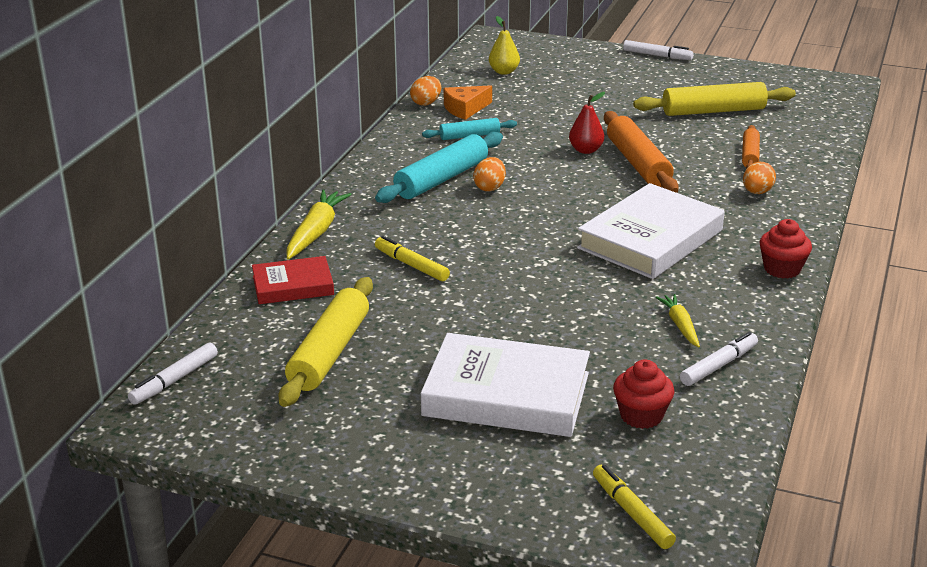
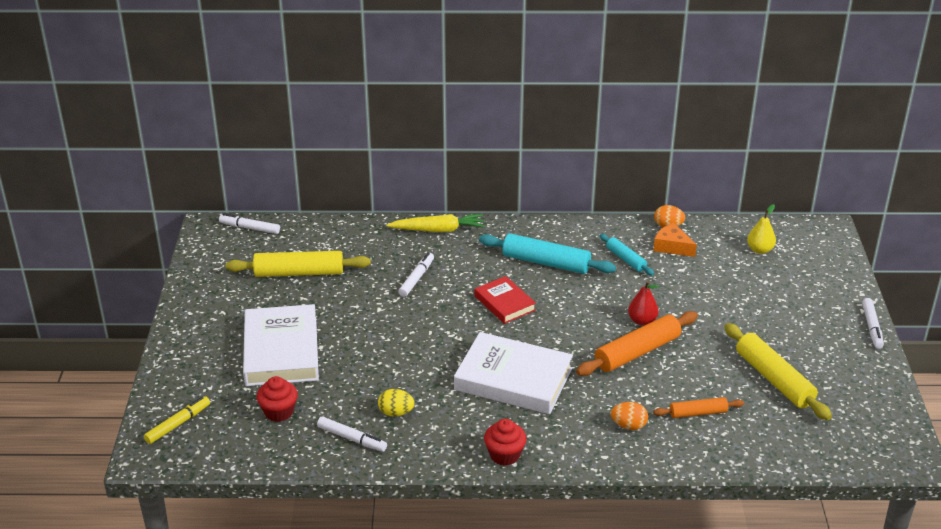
camera: 70 degrees right, 5 degrees up
(293, 285) = (368, 239): red book -> red book (504, 303)
(411, 265) = (417, 278): yellow marker -> white marker
(489, 187) = (547, 287): orange egg -> none
(680, 325) = (396, 413): yellow carrot -> yellow egg

